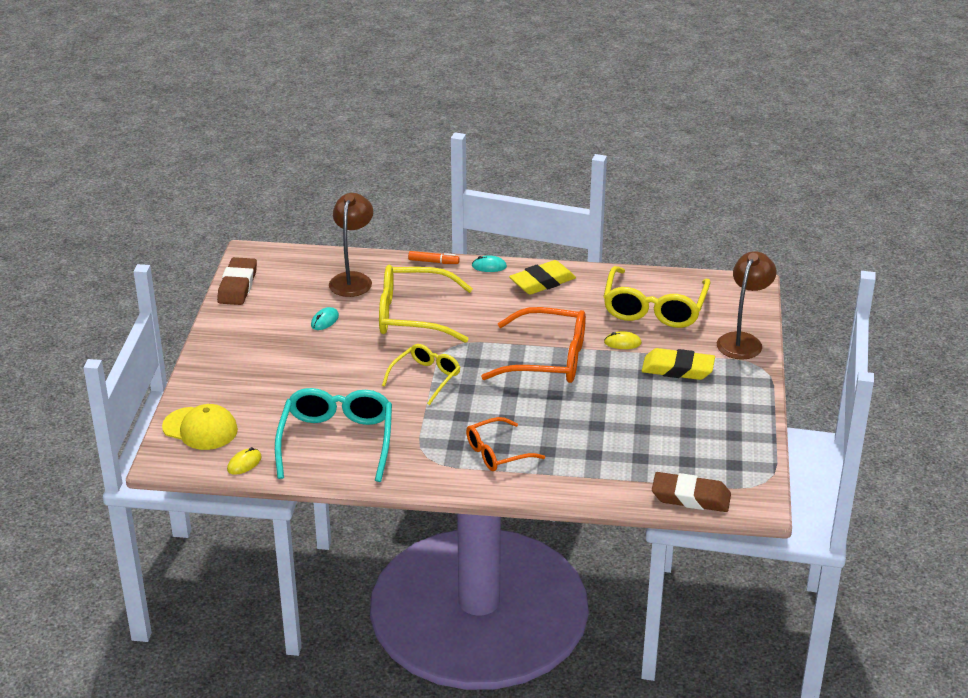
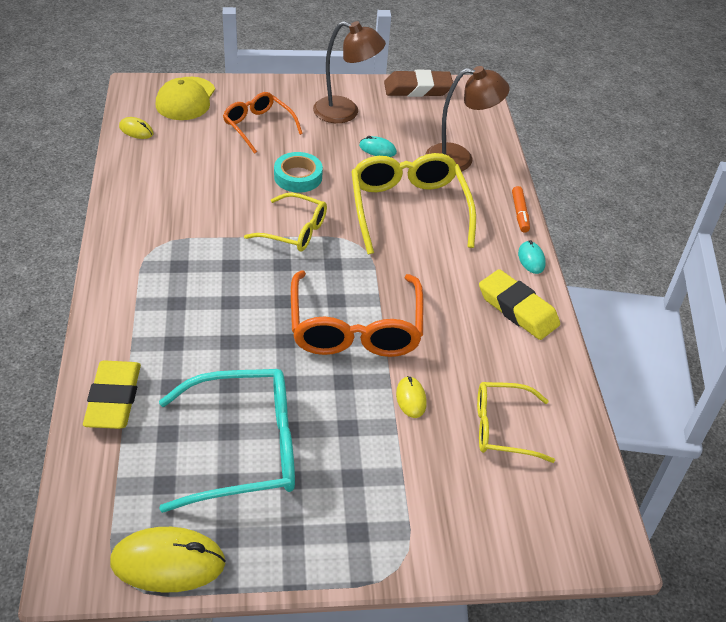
camera: 75 degrees right, 10 degrees up
(336, 441) = (175, 182): turquoise glasses -> turquoise glasses (245, 449)
(351, 369) = (298, 177): none -> turquoise tape
(497, 453) = (166, 300): orange glasses -> orange glasses (258, 126)
(654, 308) = (502, 428): yellow glasses -> yellow glasses, size x0.60
(677, 369) = (367, 463): yellow eraser -> yellow eraser (113, 399)
(690, 497) = (88, 492): brown eraser -> none
(742, 341) = (458, 540): brown lamp -> brown lamp (345, 112)
(752, 462) = (168, 562): none -> yellow mouse

